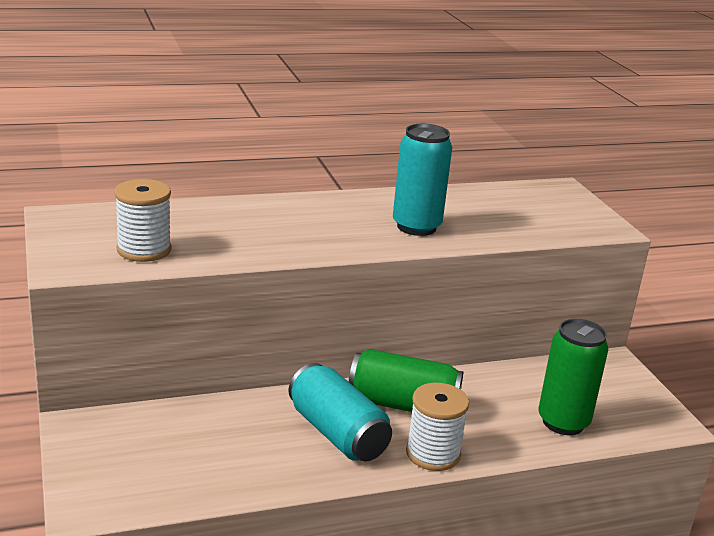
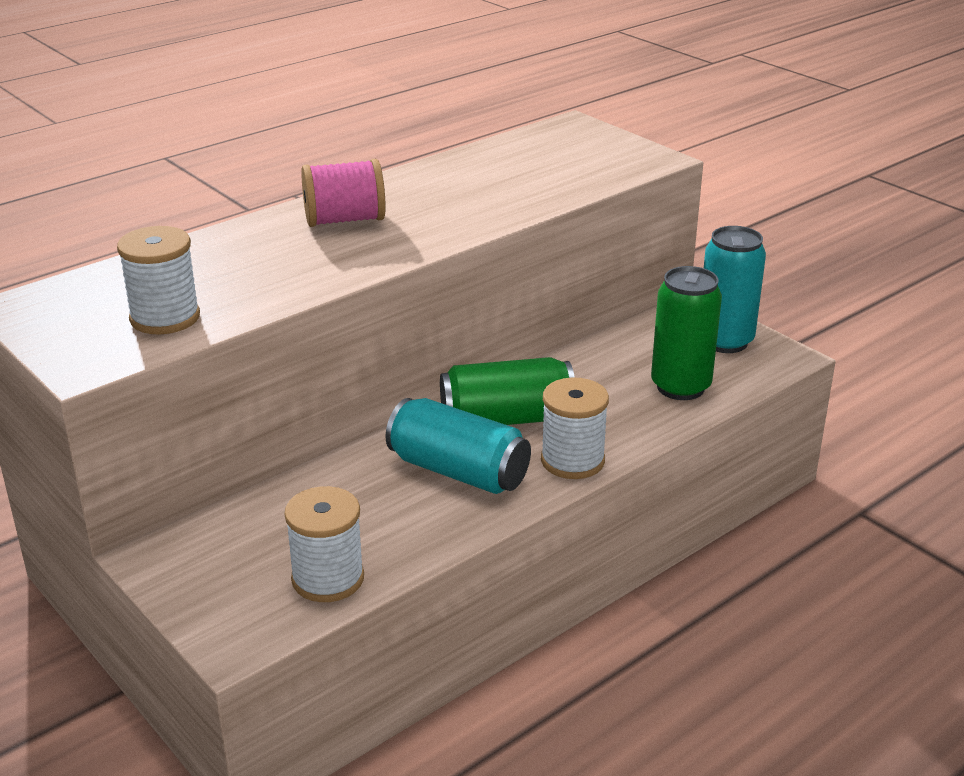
camera: 20 degrees left, 5 degrees up
(183, 483) = (328, 579): none -> white spool
(327, 215) = (344, 220): none -> pink spool
(416, 227) = (454, 209): turquoise can -> turquoise can (725, 341)

